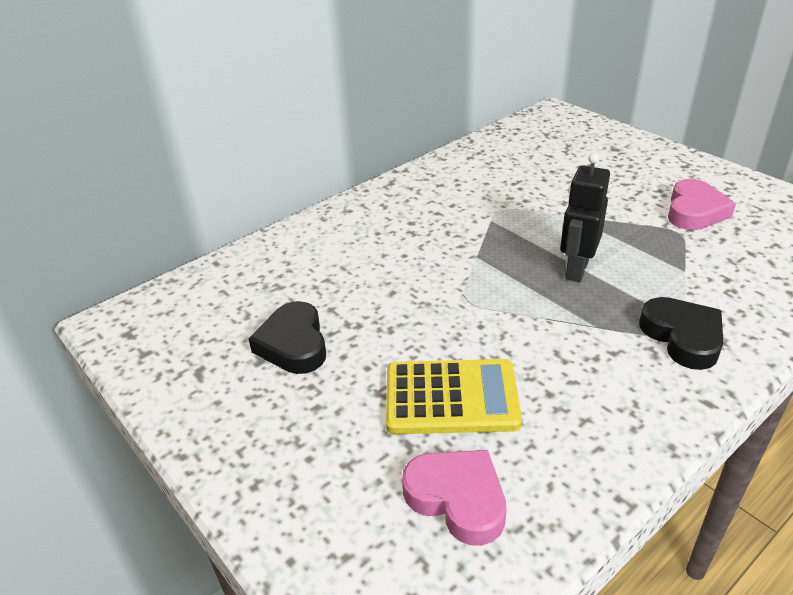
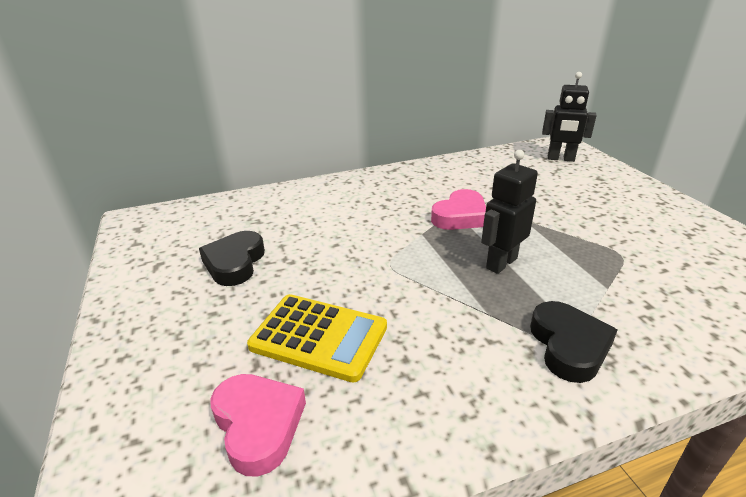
camera: 20 degrees right, 5 degrees down
(563, 132) = (560, 159): none -> black robot
(694, 211) = (648, 240): pink heart -> pink heart (460, 216)

